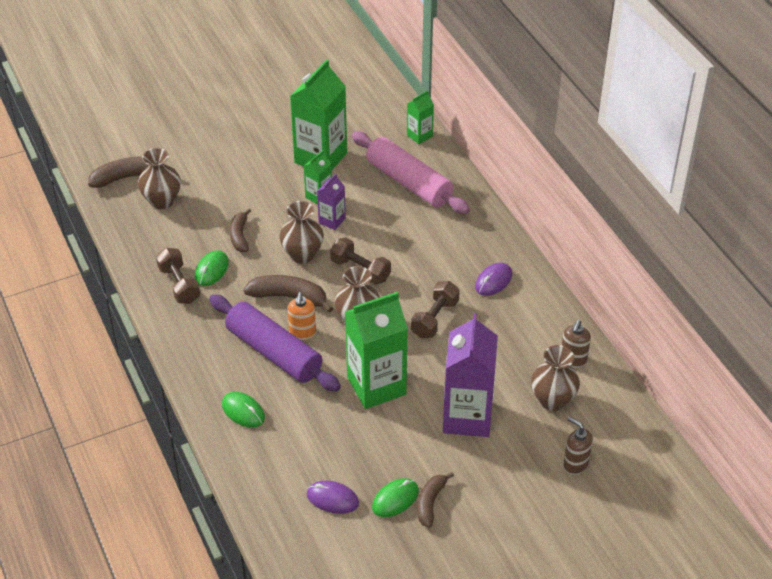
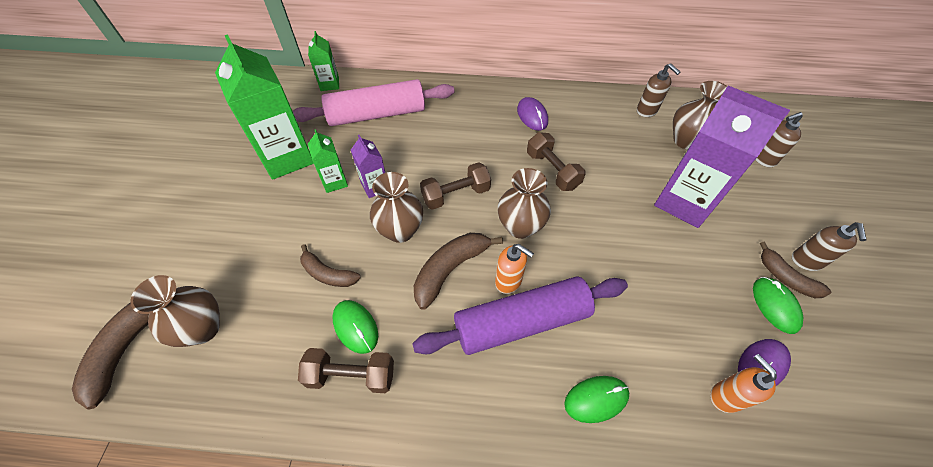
camera: 60 degrees left, 10 degrees up
(292, 482) = (725, 396): none -> orange soap dispenser
(376, 386) = (615, 251): green carton -> none
(460, 515) = (806, 261): none -> brown soap dispenser

